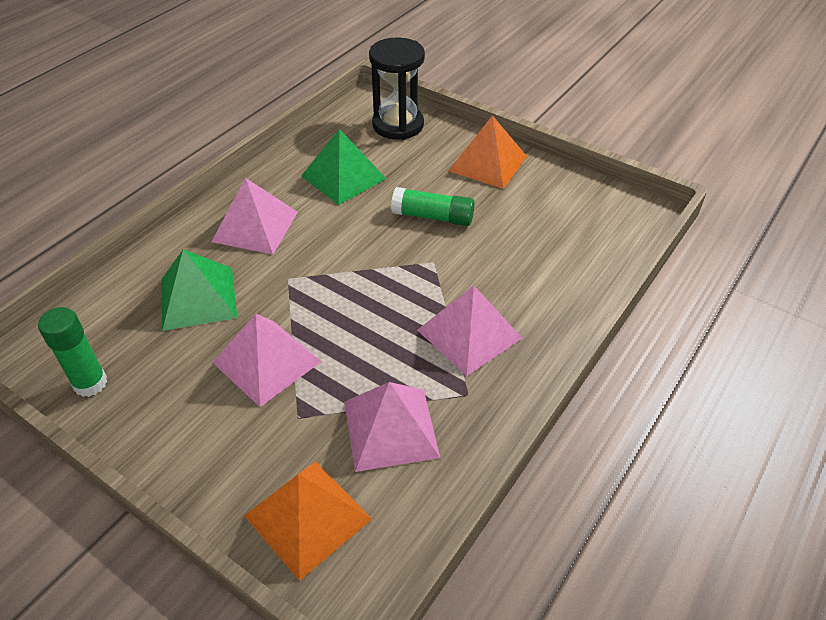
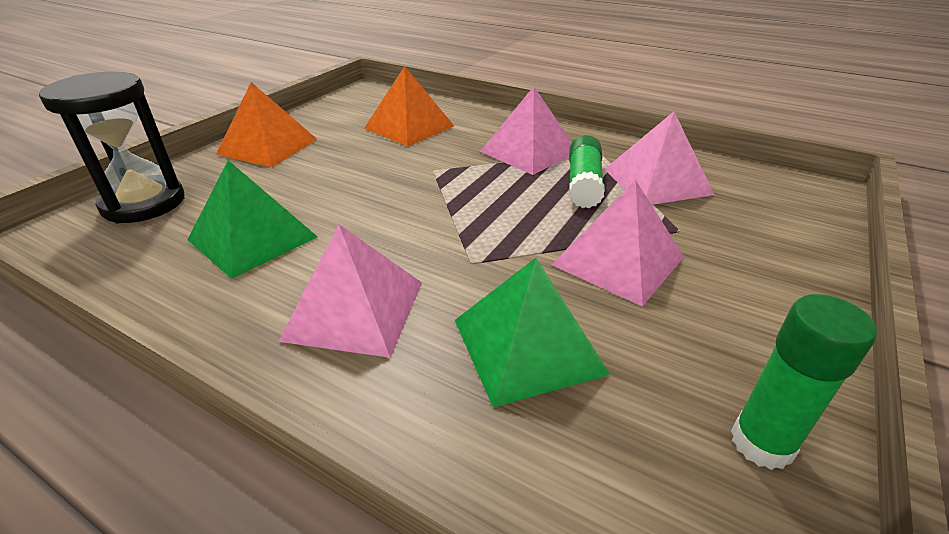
camera: 95 degrees left, 10 degrees down
(307, 517) = (779, 213): orange pyramid -> orange pyramid (409, 127)
(433, 217) = (357, 173): green glue stick -> green glue stick (584, 184)

